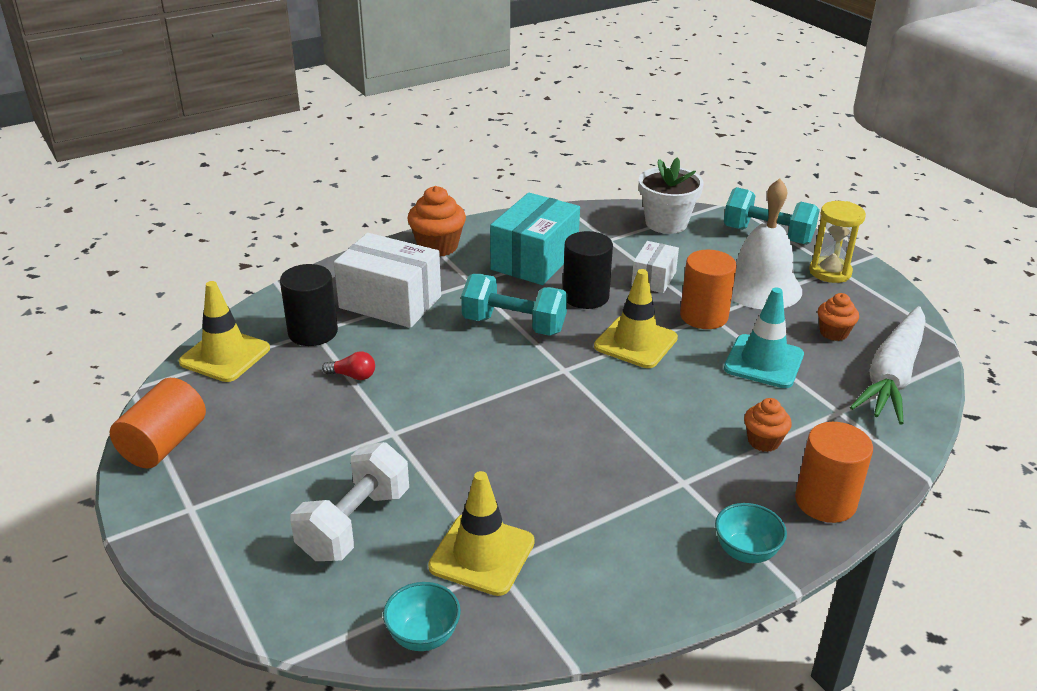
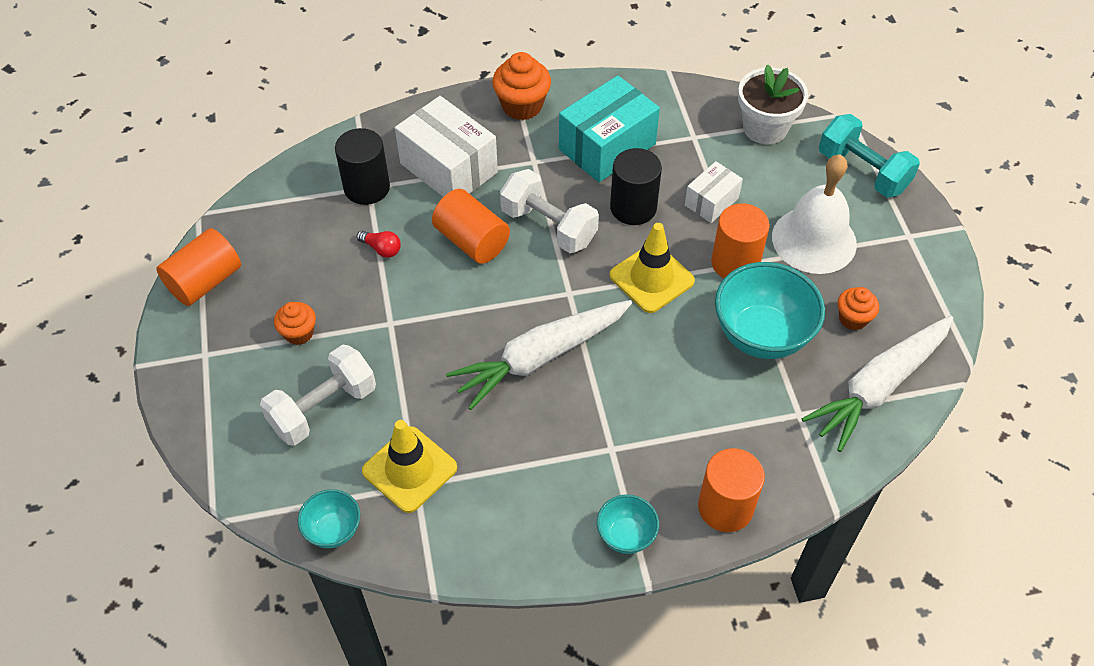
camera: 20 degrees right, 20 degrees up
(225, 355) = (283, 196): yellow traffic cone -> none
(444, 351) = (472, 241): none -> orange cylinder
(514, 325) = (549, 226): turquoise dumbbell -> white dumbbell
(566, 425) = (540, 357): none -> white carrot
(763, 362) = (761, 335): turquoise traffic cone -> turquoise bowl
(763, 441) = (708, 426): orange cupcake -> orange cupcake (299, 333)
(830, 272) = (898, 238): yellow hourglass -> none

